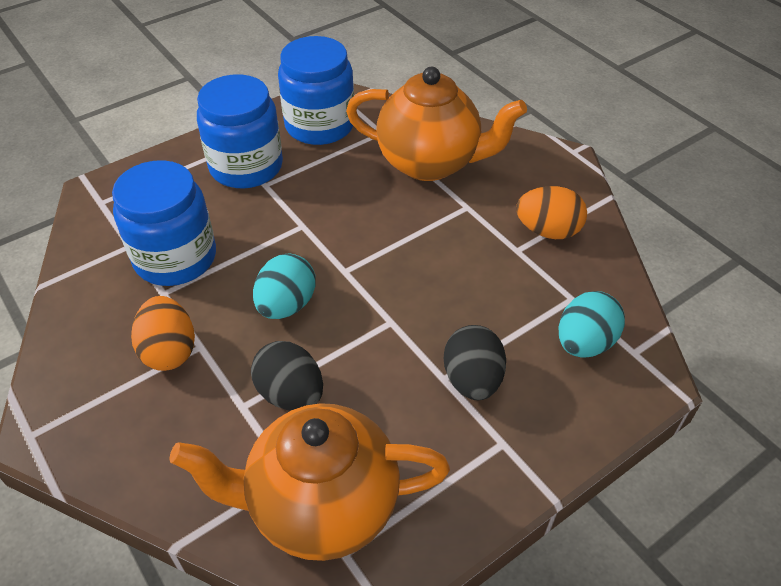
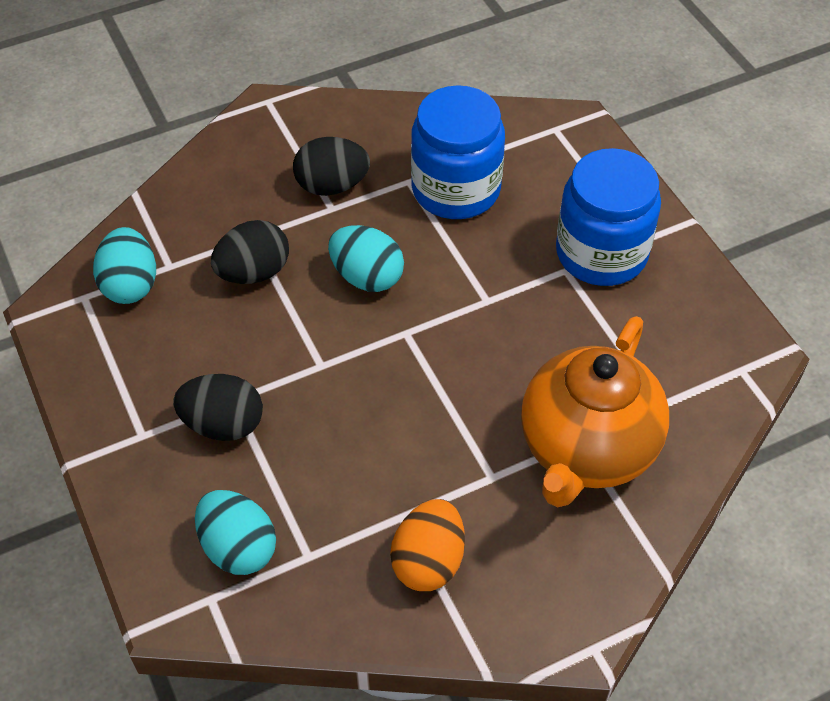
camera: 100 degrees right, 5 degrees up
(169, 351) = (332, 186): orange egg -> black egg
(319, 125) = (681, 334): blue jar -> none
(321, 506) = (130, 285): orange teapot -> turquoise egg

